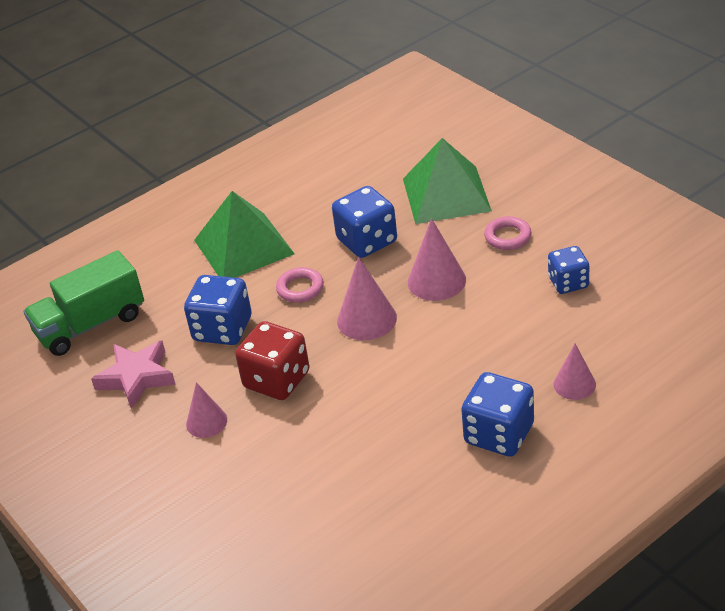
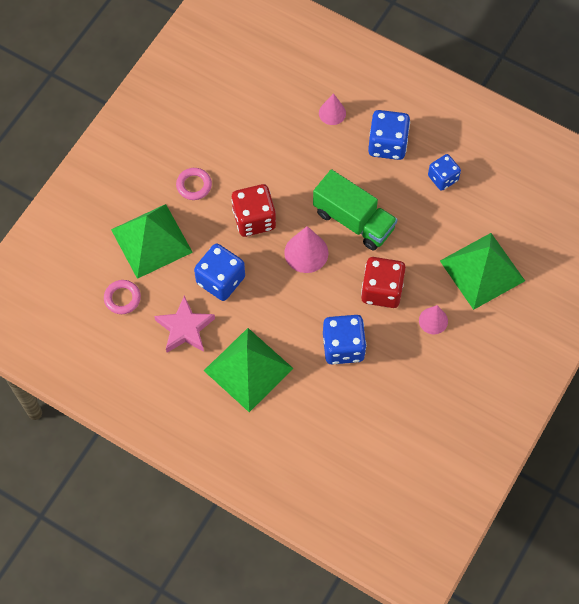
camera: 115 degrees left, 25 degrees up
(91, 324) = (365, 447): green truck -> green truck (353, 220)
(136, 378) = (408, 386): pink star -> pink star (185, 328)
(248, 493) = (482, 270): none -> green pyramid
(300, 288) = (286, 309): pink ring -> pink ring (122, 298)
(436, 281) = (254, 219): pink cone -> red dice
(568, 283) = (235, 136): blue dice -> blue dice (443, 178)

